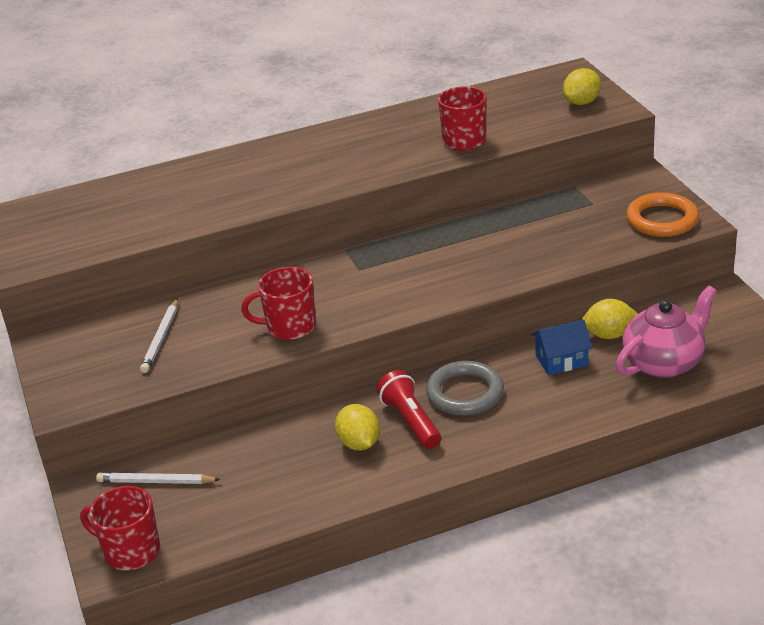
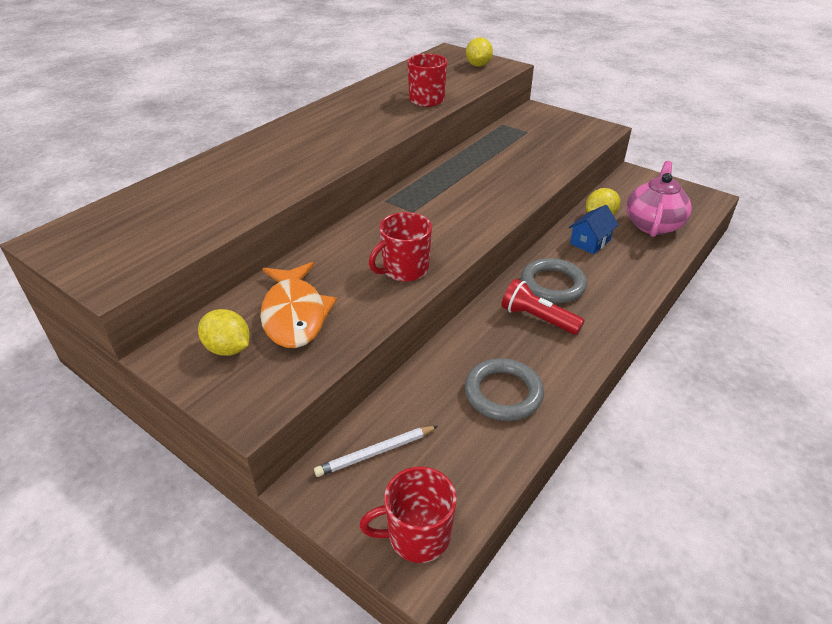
camera: 35 degrees left, 5 degrees up
(161, 338) = (294, 314): white pencil -> orange fish
(304, 475) = (503, 393): none -> grey ring
(359, 443) = (518, 350): yellow lemon -> yellow lemon (228, 348)
(662, 220) = (582, 131): orange ring -> none

